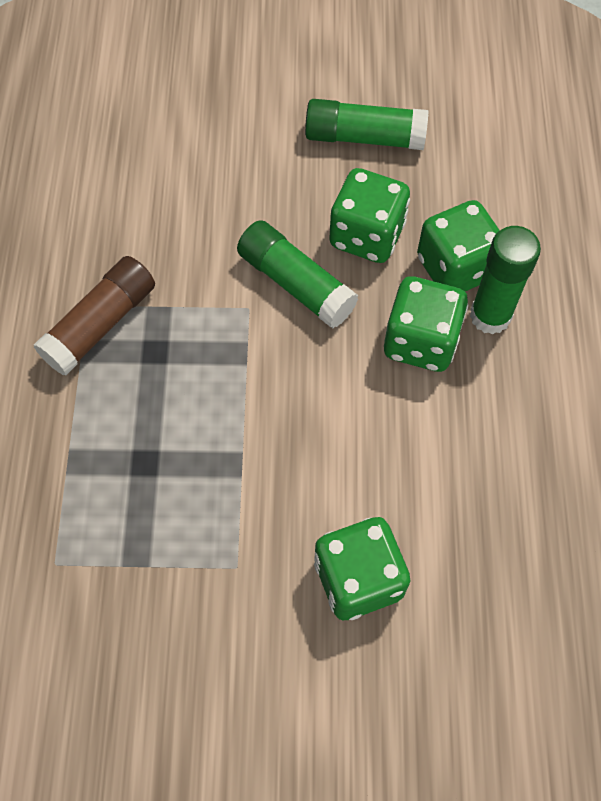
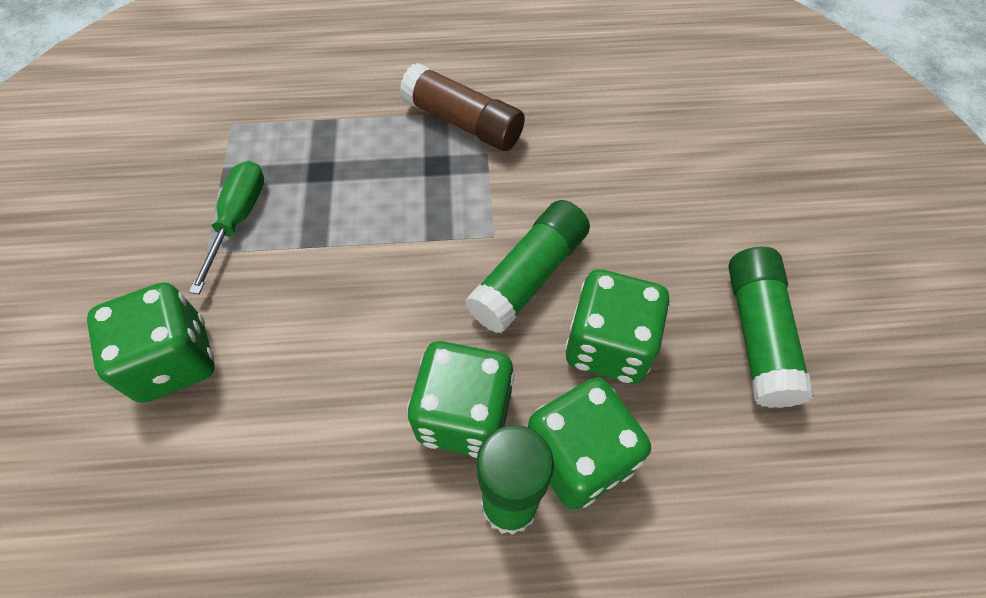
camera: 85 degrees right, 5 degrees down
(199, 539) = (238, 219): none -> green screwdriver

